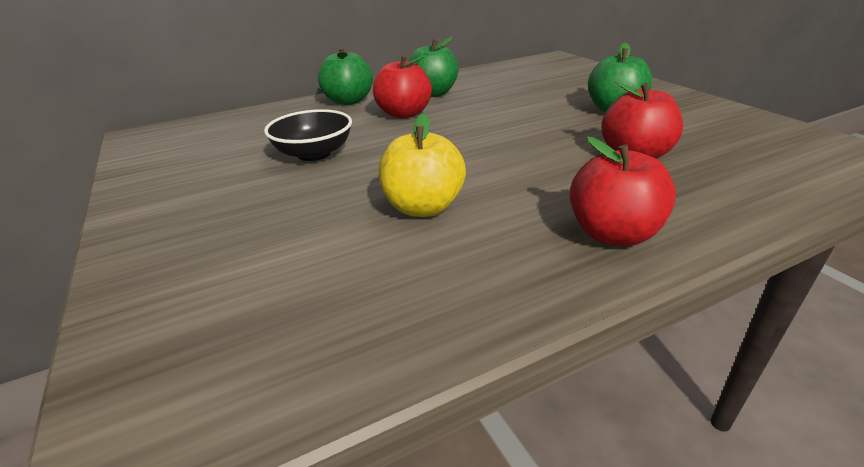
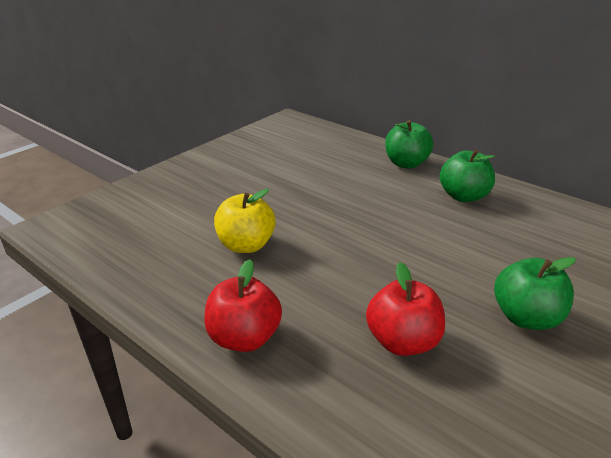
camera: 65 degrees right, 0 degrees up
(314, 153) = (300, 182): black bowl -> none
(404, 114) = (400, 195): red apple -> none

